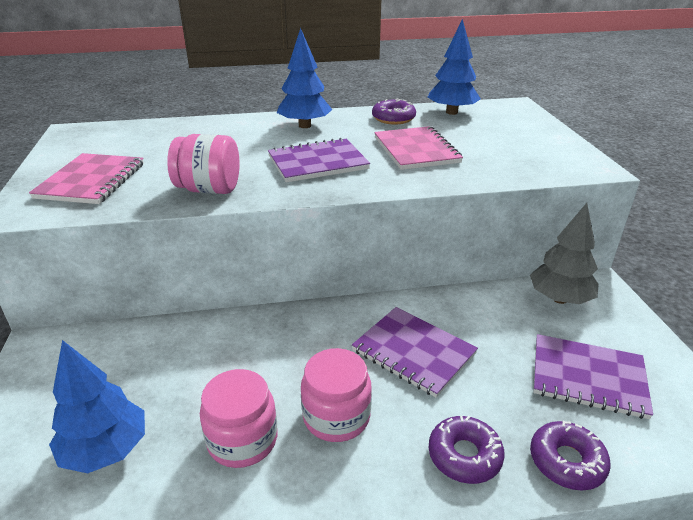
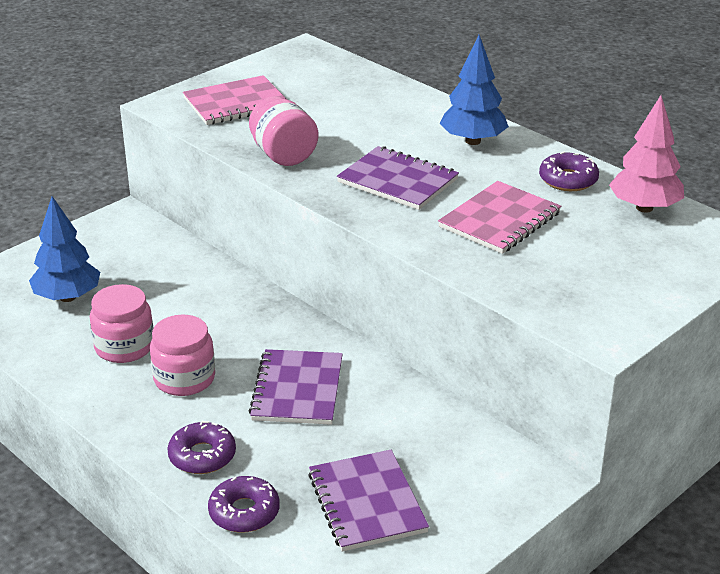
camera: 55 degrees right, 0 degrees up
(451, 112) = (644, 208): blue tree -> pink tree
(559, 299) = (482, 456): grey tree -> none

